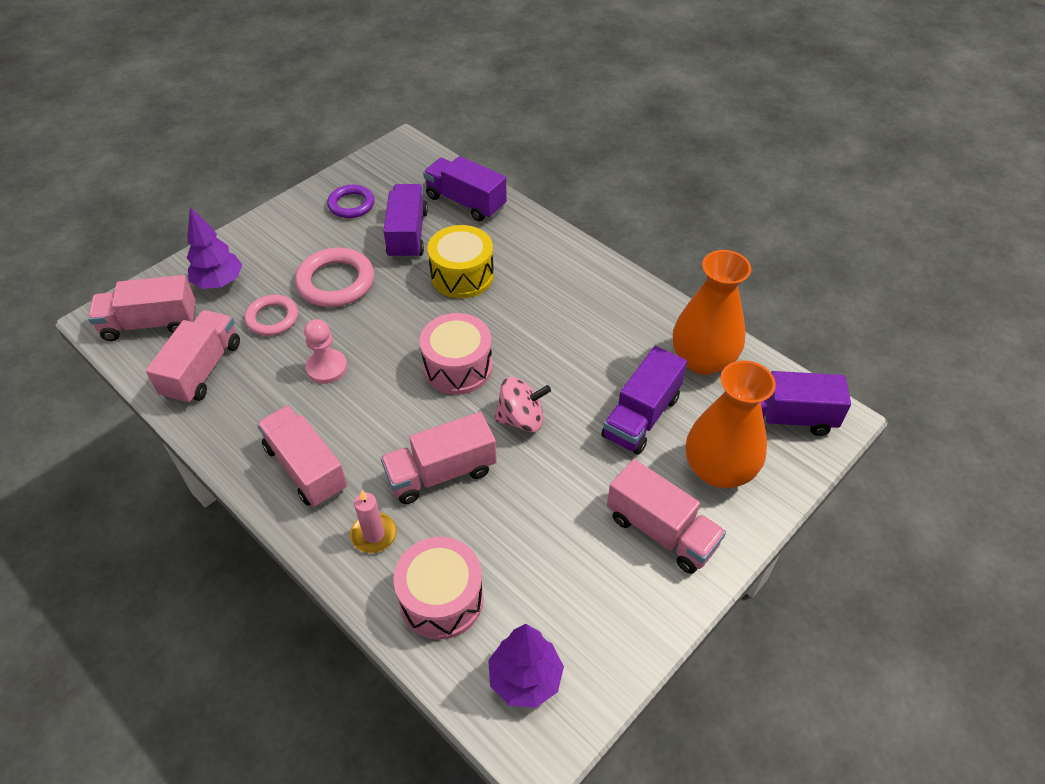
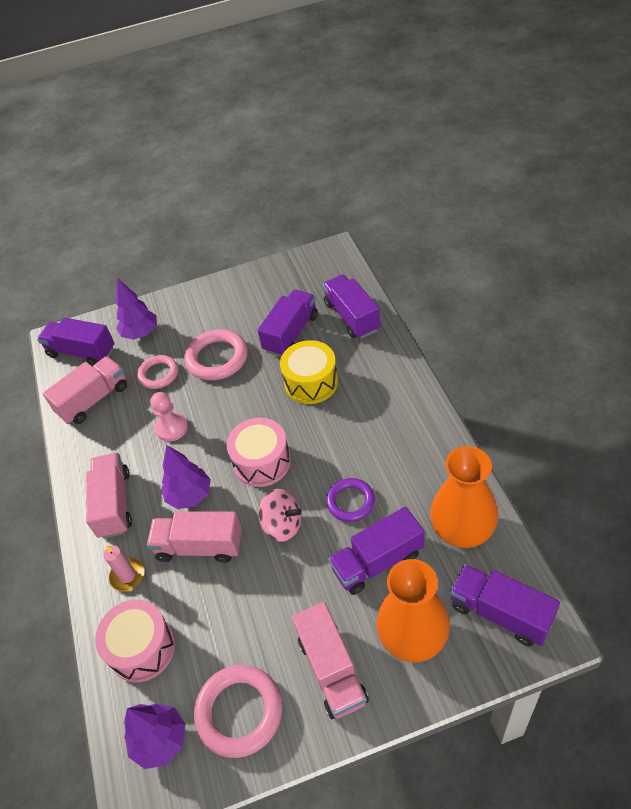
camera: 35 degrees right, 0 degrees up
(150, 324) = (81, 352): pink truck -> purple truck
(351, 204) = (265, 294): purple ring -> purple ring (350, 502)
(395, 428) = (190, 496): none -> purple tree
(593, 611) = (239, 712): none -> pink ring

